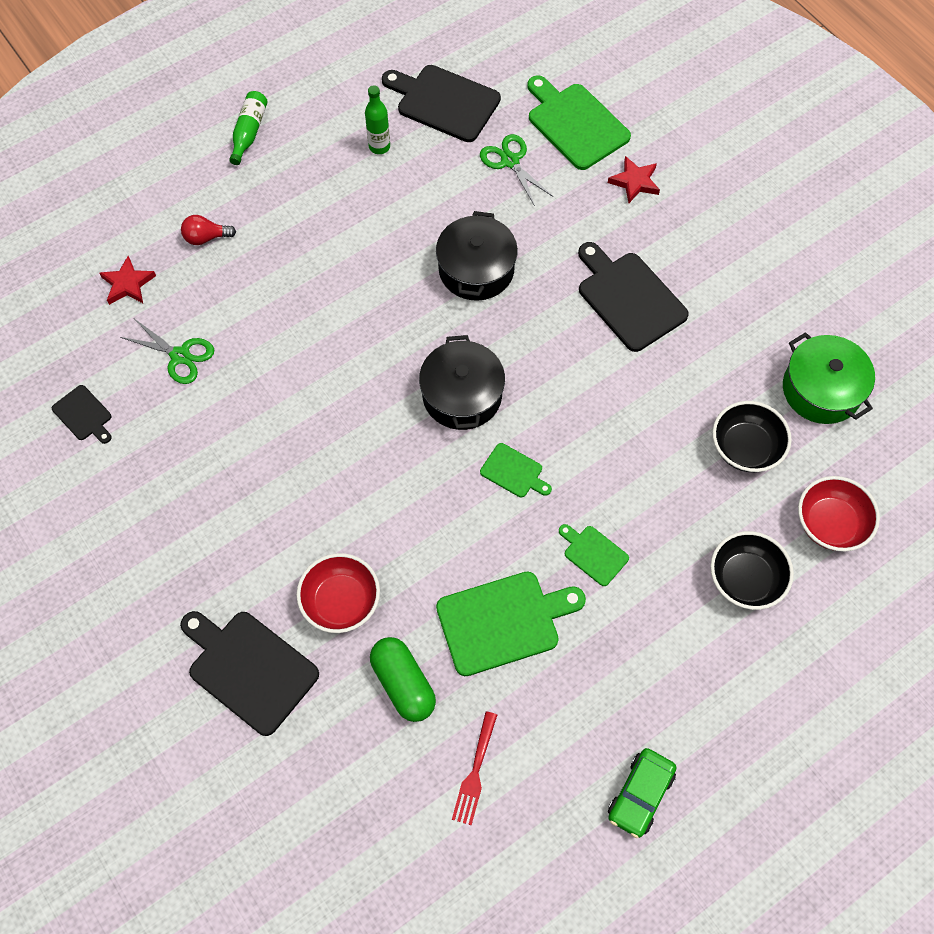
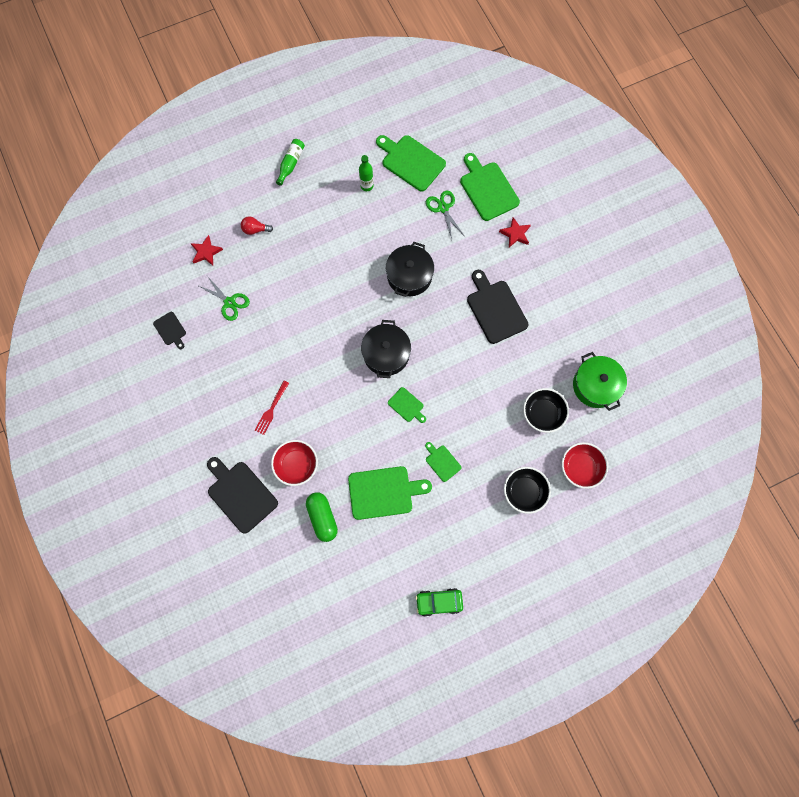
camera: 10 degrees right, 10 degrees up
(444, 102) = (411, 162): black cutting board -> green cutting board
(475, 771) = (352, 573): red fork -> red fork (271, 409)
(640, 794) = (439, 602): green car -> green car turned 45 degrees clockwise

